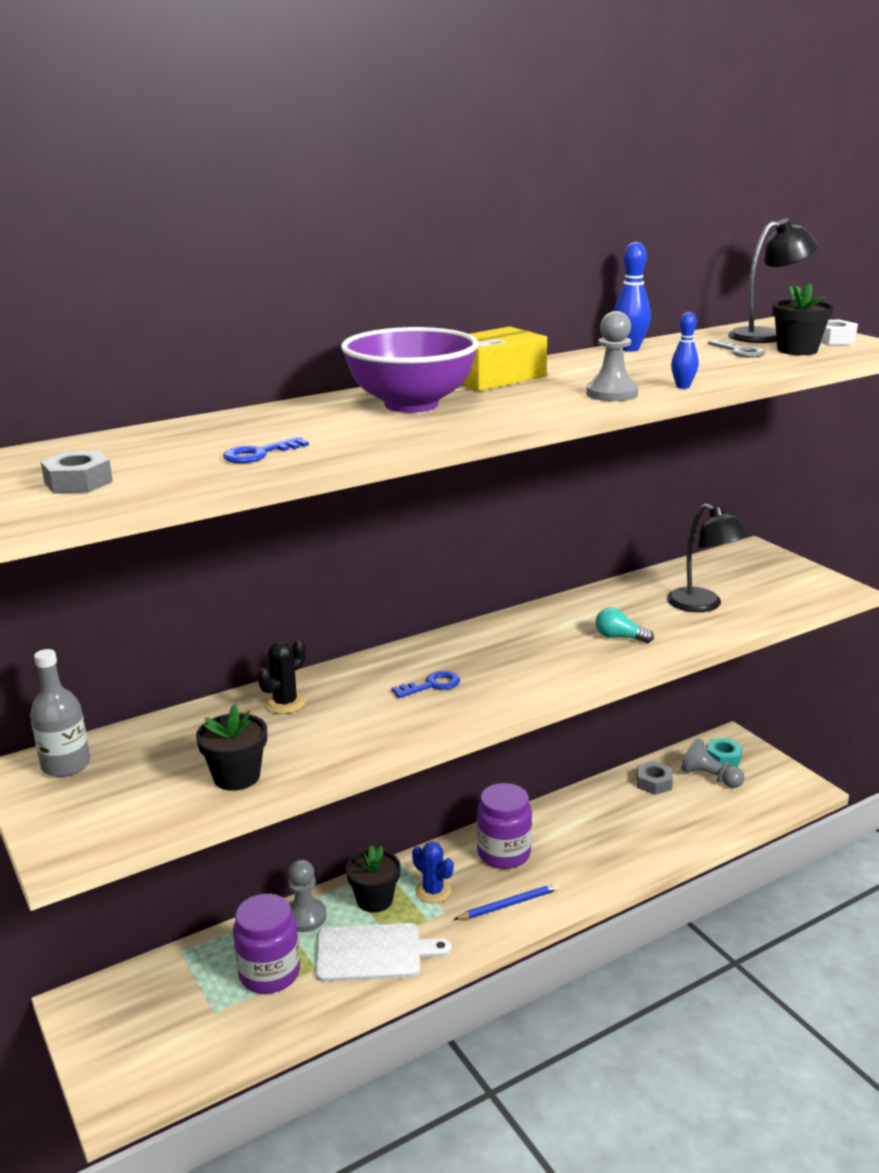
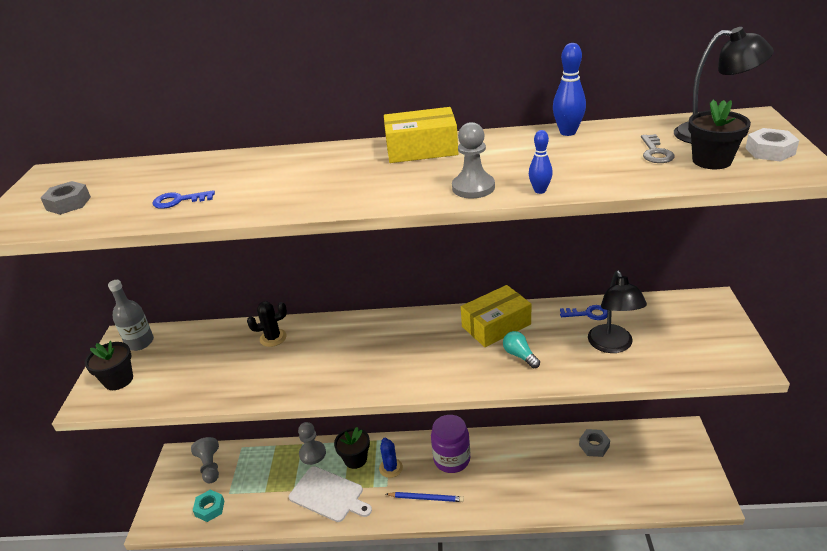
camera: 35 degrees right, 10 degrees up
(236, 777) = (201, 384): black flower pot -> black flower pot (118, 380)
(269, 973) = (270, 482): purple jar -> none
(411, 404) = (328, 169): purple bowl -> none
(432, 685) = (362, 354): blue key -> blue key (588, 314)
(562, 619) = (496, 325): none -> yellow box
(709, 777) = (640, 458): grey pawn -> grey pawn (210, 466)
(723, 758) = (664, 445): turquoise nut -> turquoise nut (210, 508)

